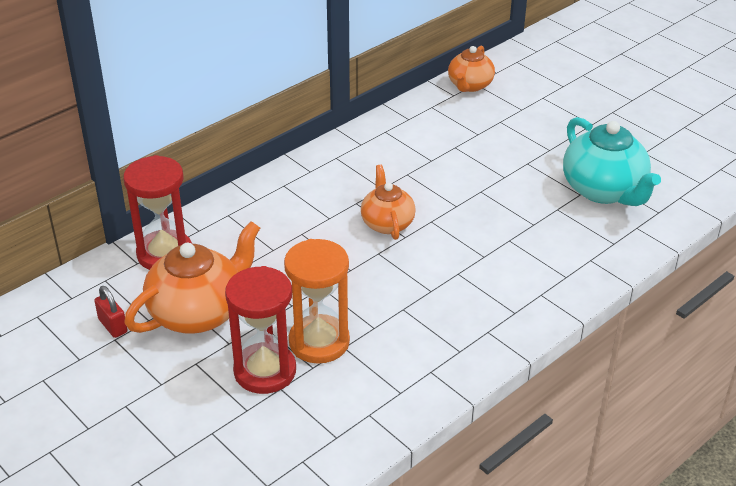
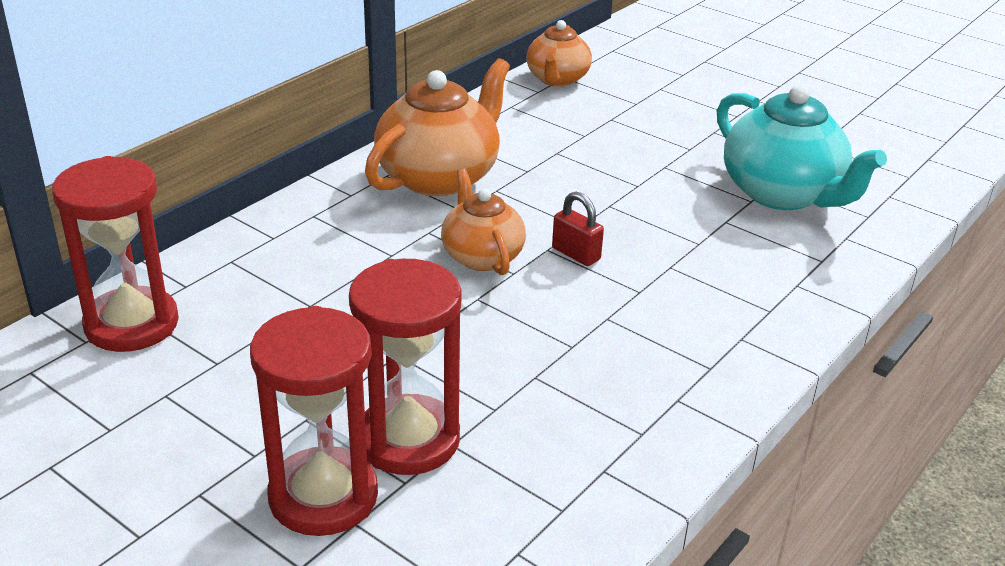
camera: 10 degrees left, 5 degrees down
(113, 326) = (46, 444): red padlock -> red padlock (576, 254)
(198, 312) = (196, 410): orange teapot -> orange teapot (439, 177)
(319, 342) = (408, 439): orange hourglass -> red hourglass

